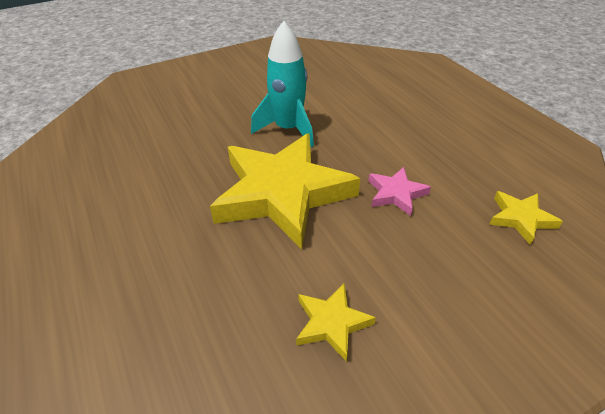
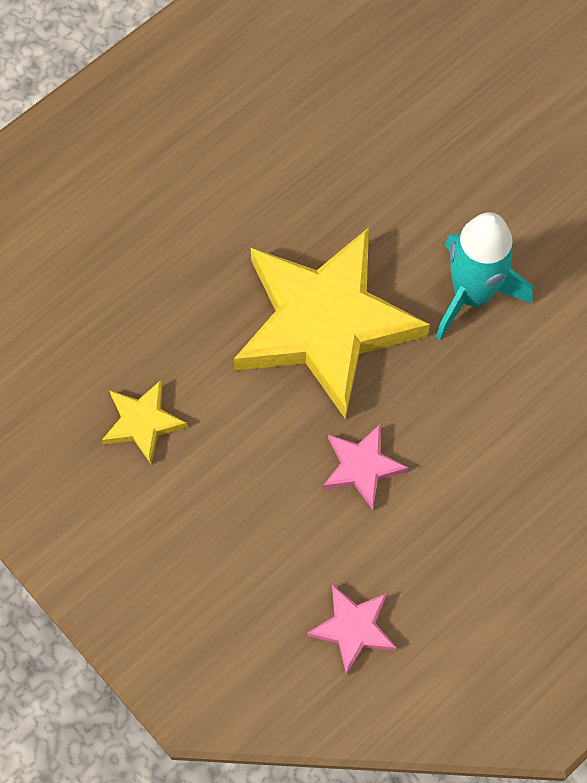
camera: 75 degrees right, 25 degrees up
(520, 218) = (353, 628): yellow star -> pink star

